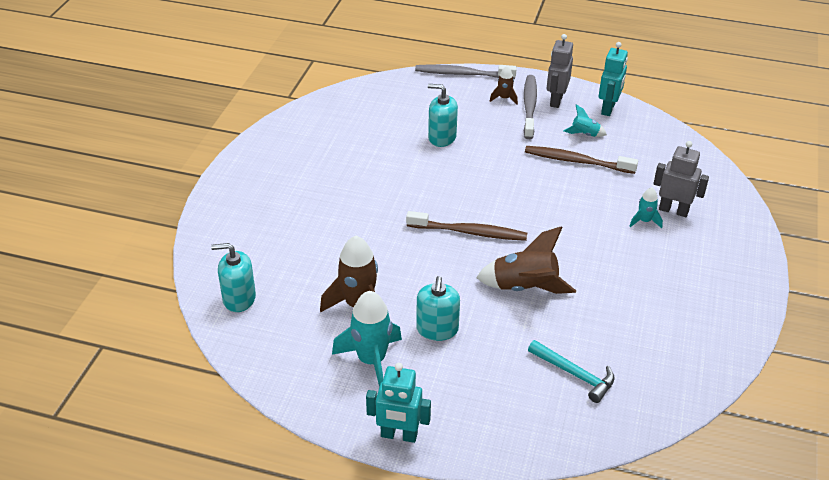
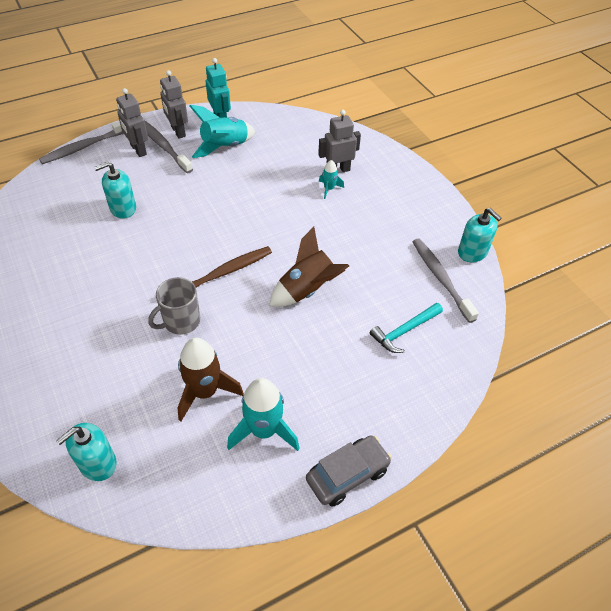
camera: 45 degrees left, 10 degrees up
(395, 246) = (181, 321): none -> grey mug
(399, 435) = (347, 475): turquoise robot -> grey car
(437, 329) = (283, 367): turquoise soap dispenser -> turquoise soap dispenser (472, 252)
(504, 98) = (138, 150): brown rocket -> grey robot
(575, 374) = (404, 331): turquoise hammer -> turquoise hammer turned 150 degrees clockwise
(577, 161) = (241, 170): brown toothbrush -> none
(585, 134) = (225, 147): turquoise rocket -> turquoise rocket, size x1.94
(665, 358) = (441, 278): none -> grey toothbrush

